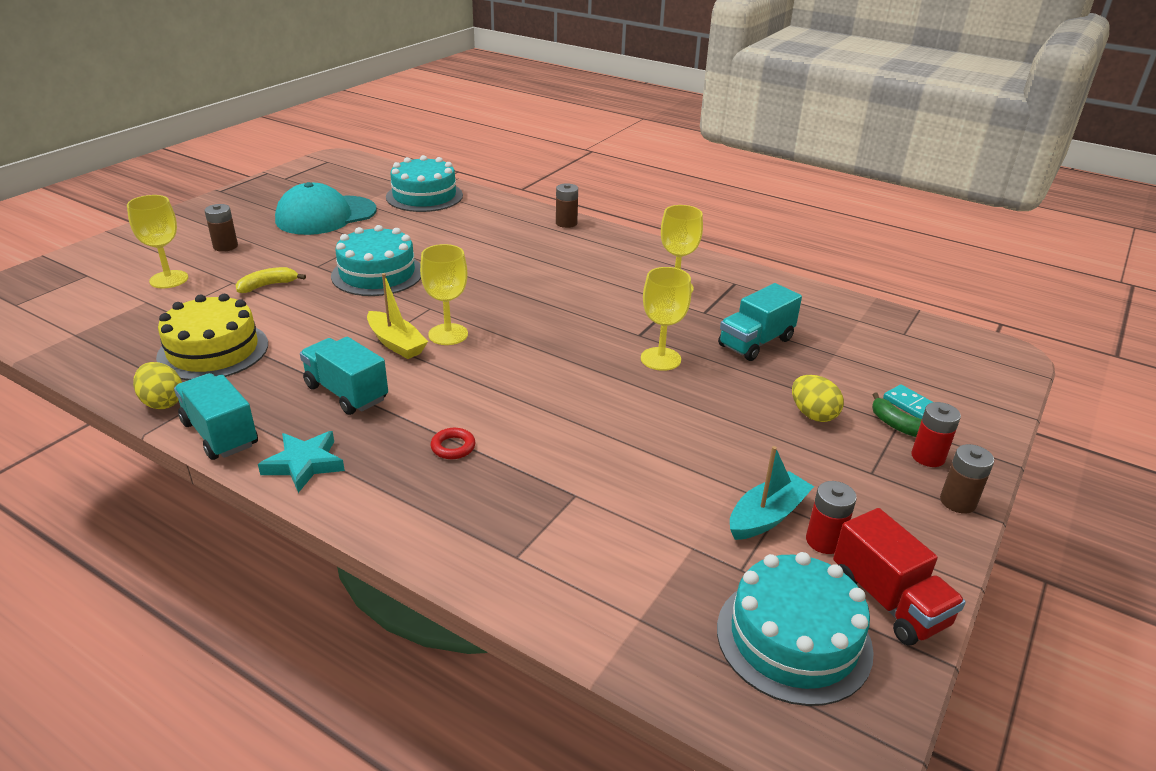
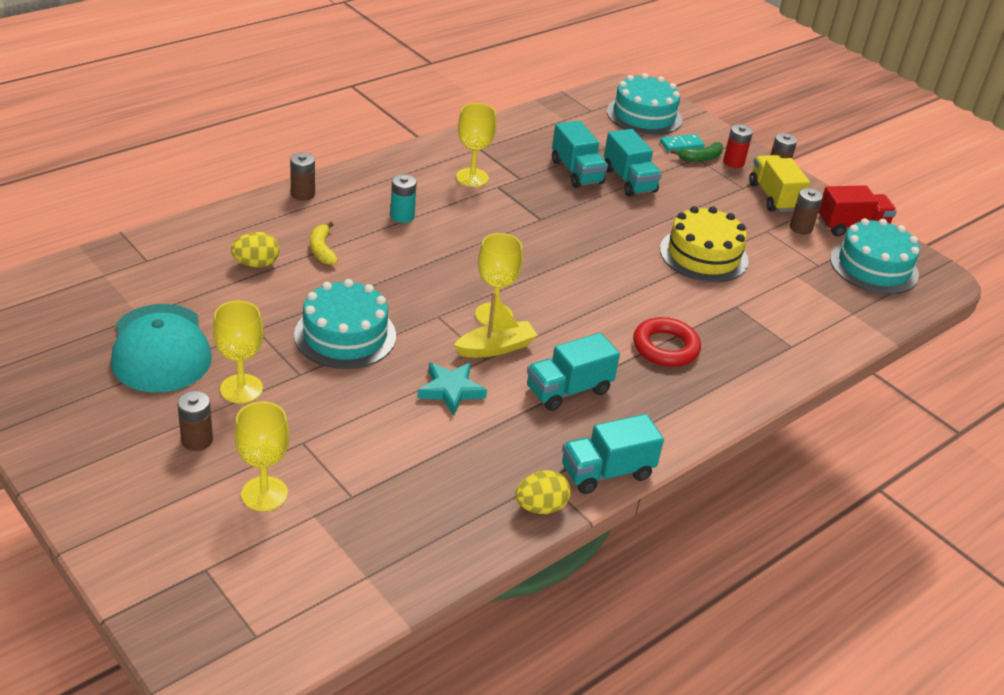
camera: 75 degrees left, 5 degrees up
(213, 350) = (455, 467): yellow cake -> yellow cake (703, 255)
(268, 285) = (328, 415): yellow banana -> yellow banana (322, 250)
(304, 464) = (665, 427): turquoise star -> turquoise star (451, 390)
(424, 196) = (158, 266): turquoise cake -> turquoise cake (644, 115)
(453, 447) = (665, 347): red ring -> red ring, size x1.88
(574, 267) = (402, 216): none -> turquoise battery
(660, 359) = (581, 220): yellow goblet -> yellow goblet (241, 389)
(767, 516) = (775, 239): turquoise boat -> none
(779, 379) = (629, 180): none -> turquoise truck
(813, 414) = (676, 184): yellow egg -> yellow egg (256, 264)
(824, 541) = (800, 228): red battery -> brown battery
(879, 505) = (773, 197): none -> yellow truck

